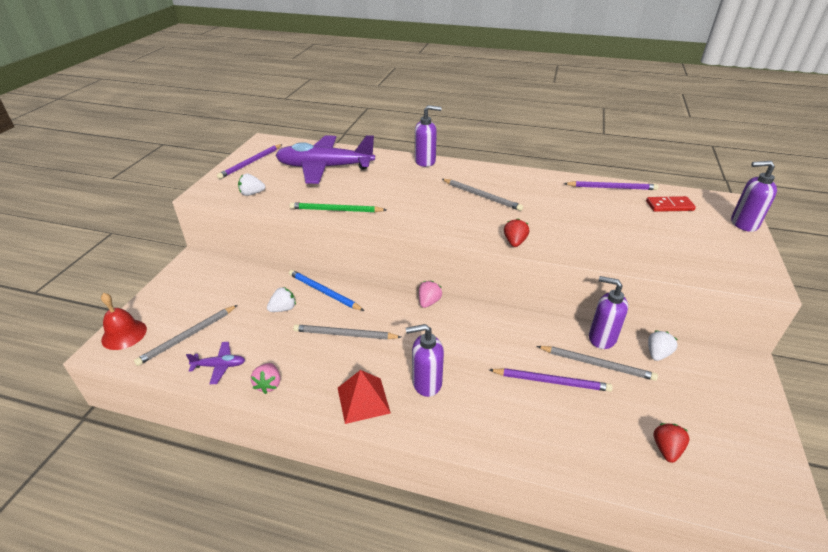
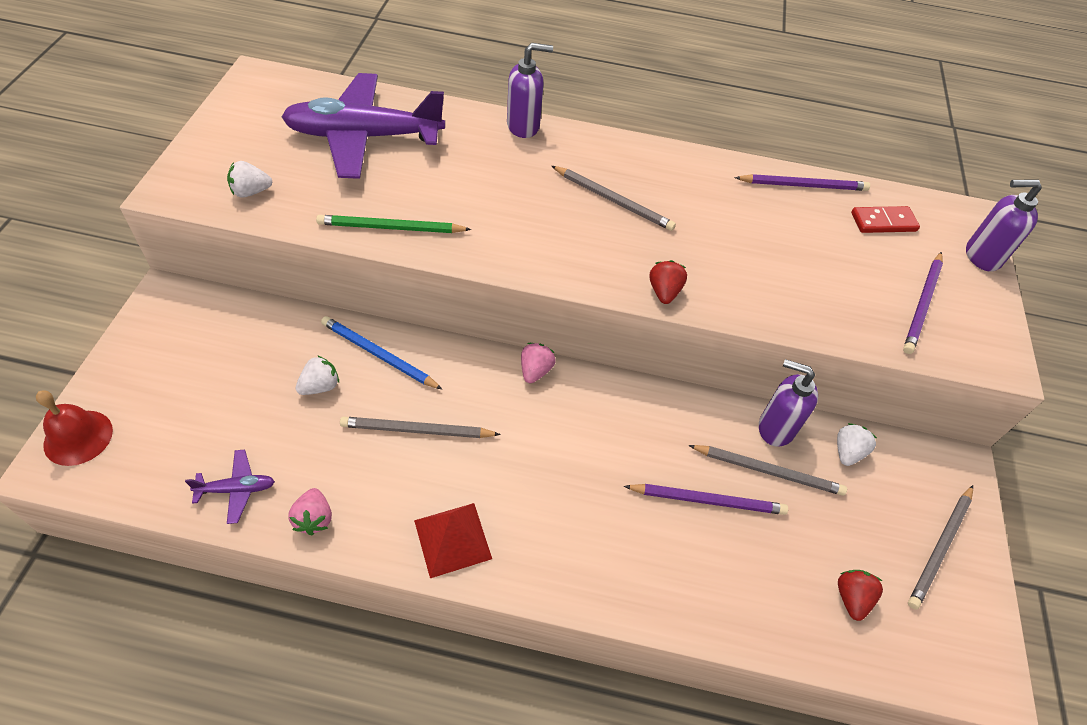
camera: 10 degrees left, 15 degrees up
(188, 336) = (180, 439): grey pencil -> grey pencil (940, 548)
(251, 163) = (239, 124): purple pencil -> purple pencil (922, 304)
(426, 383) = (538, 508): purple soap dispenser -> none

